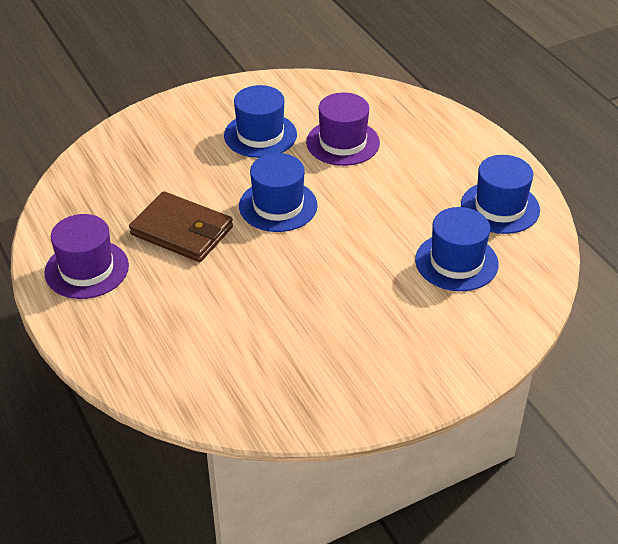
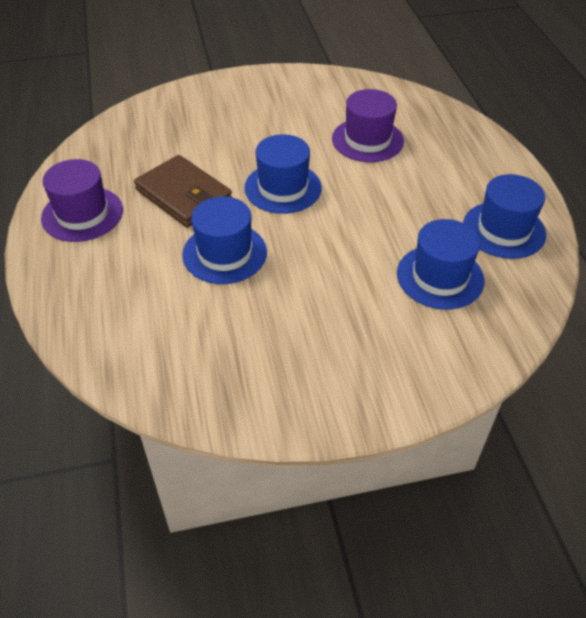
camera: 15 degrees right, 5 degrees up
(260, 135) = (292, 120): blue hat -> blue hat (224, 253)

